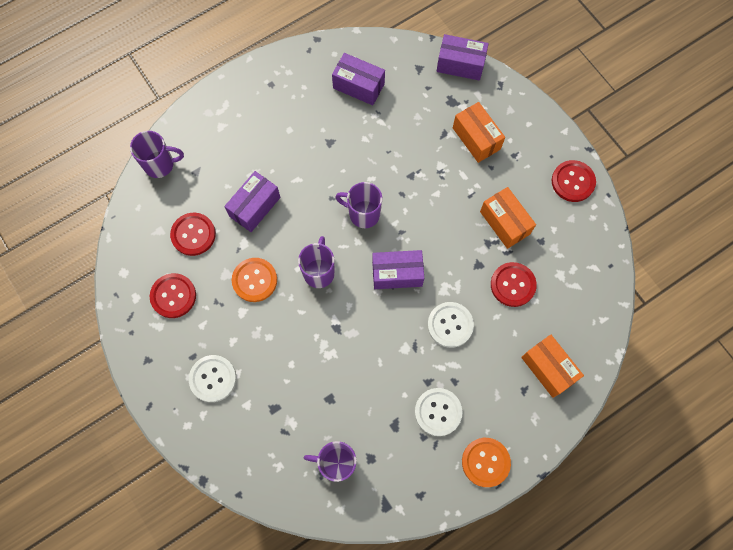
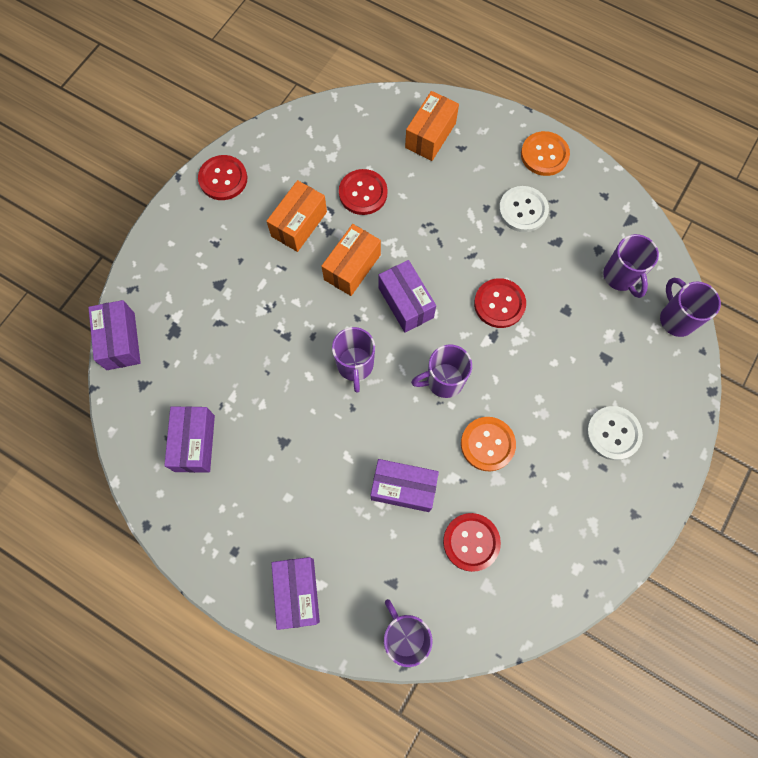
camera: 115 degrees left, 0 degrees up
(173, 296) = (552, 525): red button -> red button (499, 304)
(223, 111) = (297, 592): none -> purple box
(277, 489) = (676, 319): none -> purple mug
(450, 325) = (433, 232): white button -> none
(476, 138) = (211, 288): orange box -> orange box (352, 267)

